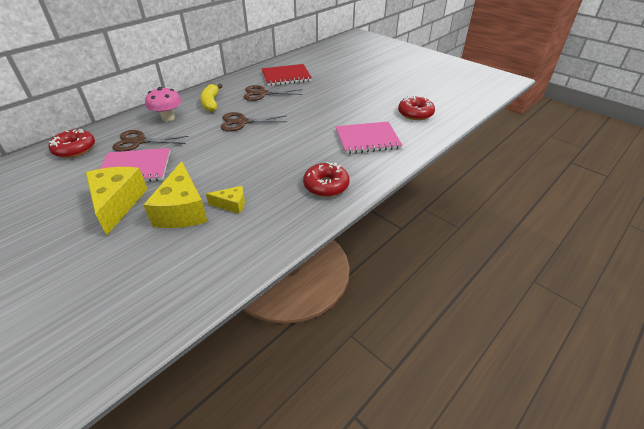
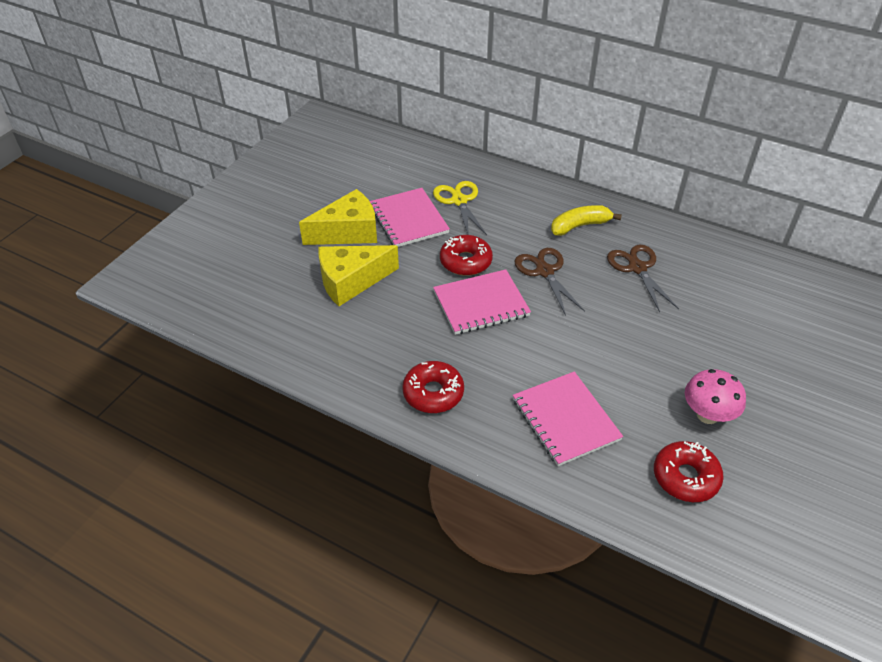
camera: 75 degrees right, 5 degrees up
(75, 149) = (425, 163): red donut -> red donut (465, 261)
(139, 142) = (459, 201): brown scissors -> yellow scissors
(168, 118) = (521, 203): pink mushroom -> pink mushroom (707, 415)
(231, 204) = (371, 316): yellow cheese -> none
(254, 151) = (481, 304): none -> pink notebook
(286, 76) = (714, 278): red notebook -> none

